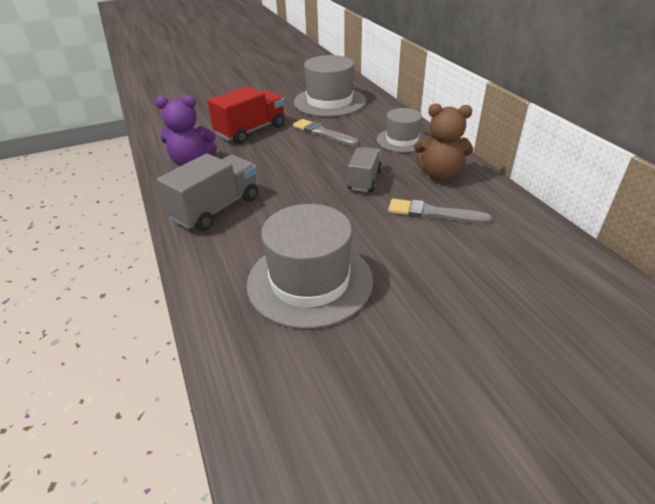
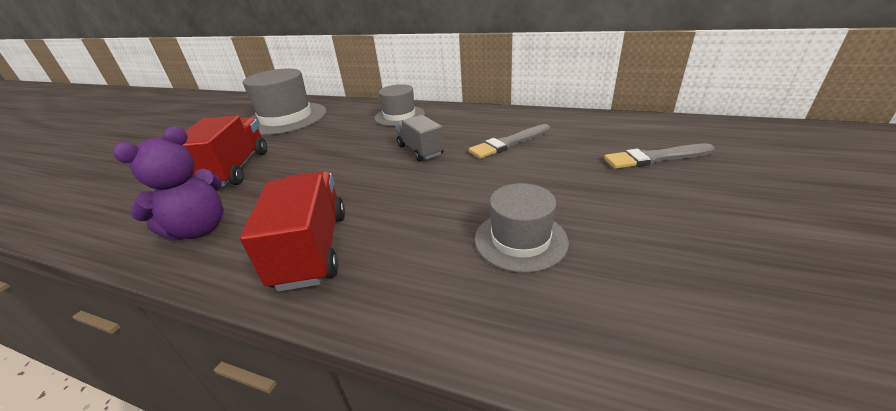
camera: 45 degrees left, 5 degrees down
(216, 208) = (312, 249): grey truck -> red truck
(310, 281) = (520, 240): grey hat -> grey hat, size x0.61
(323, 133) = (321, 139): grey brush -> grey brush (655, 158)
(440, 175) = (467, 122): brown teddy bear -> none

